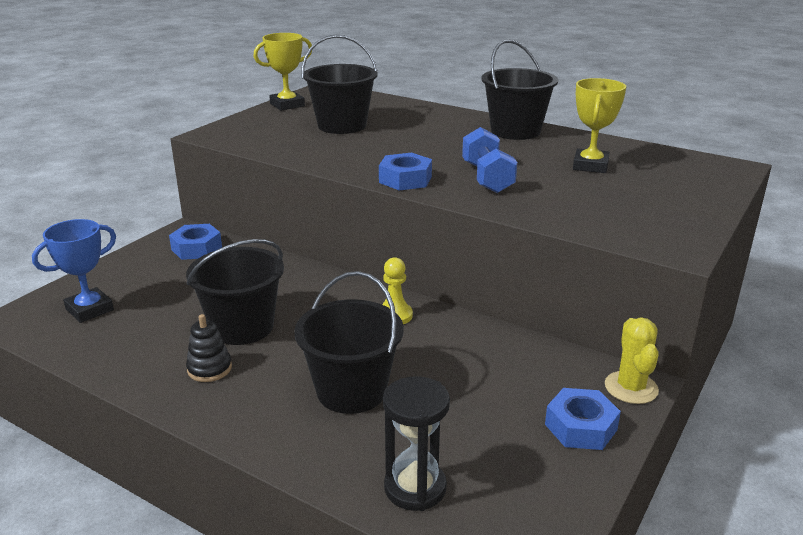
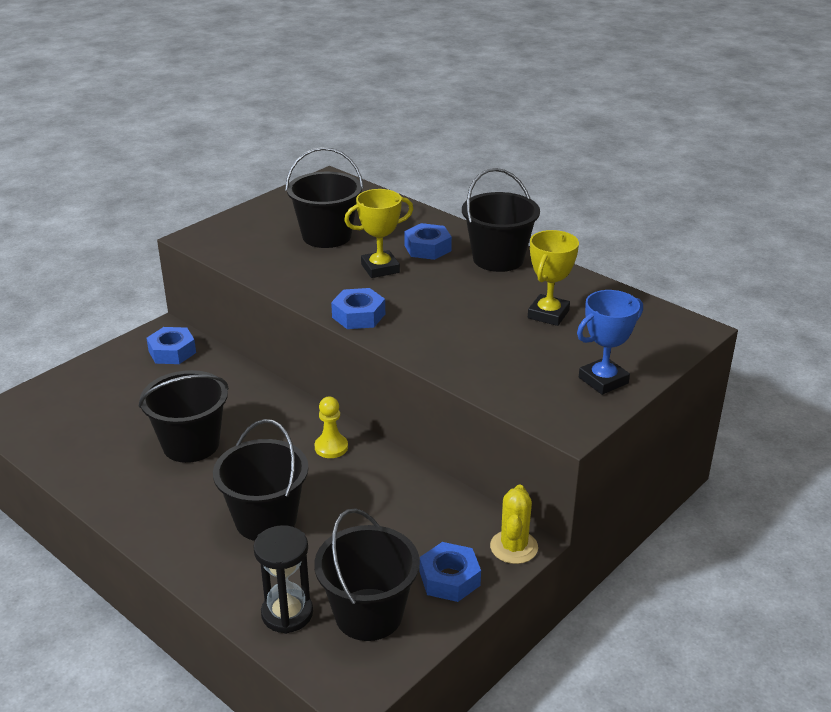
camera: 10 degrees right, 5 degrees up
(89, 309) = (63, 411): blue trophy -> blue trophy (603, 380)
(209, 369) = (152, 483): black stacking toy -> none
(287, 105) = (283, 201): yellow trophy -> yellow trophy (380, 268)
(444, 128) = (427, 248): none -> blue nut
(487, 178) = (438, 321): blue dumbbell -> none
(510, 476) = (368, 614): none -> black bucket

